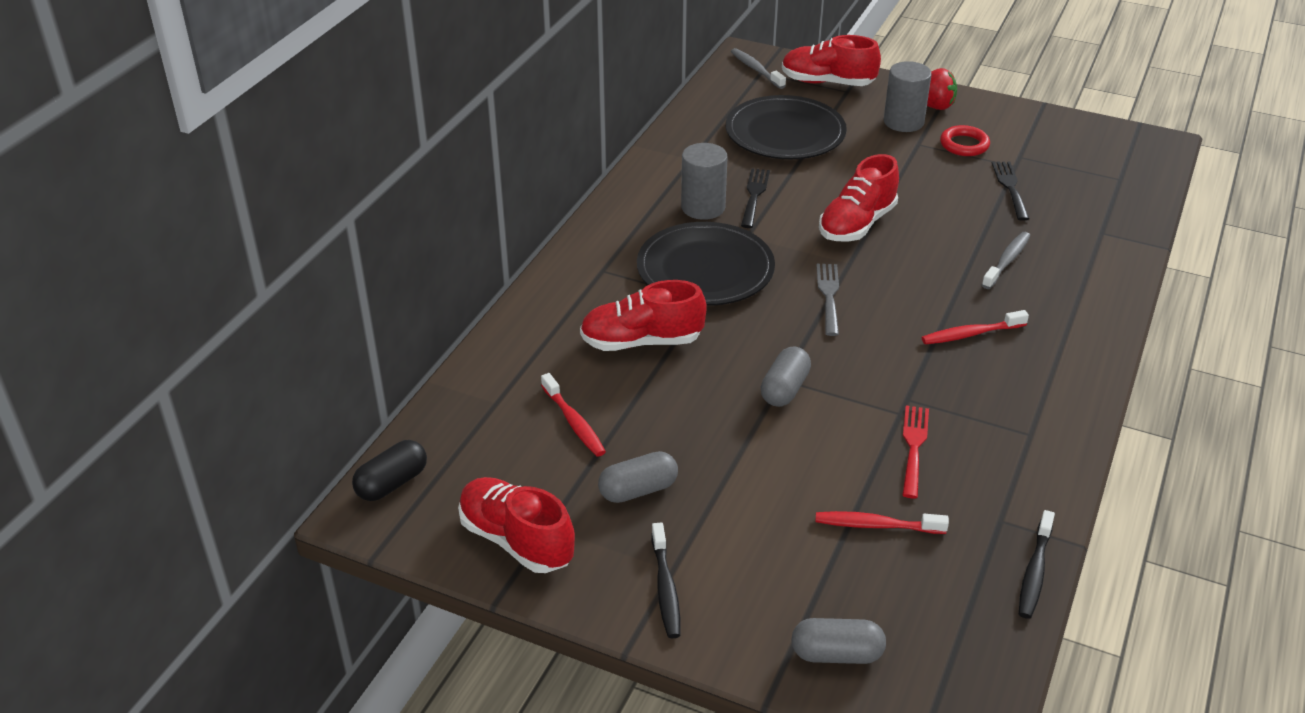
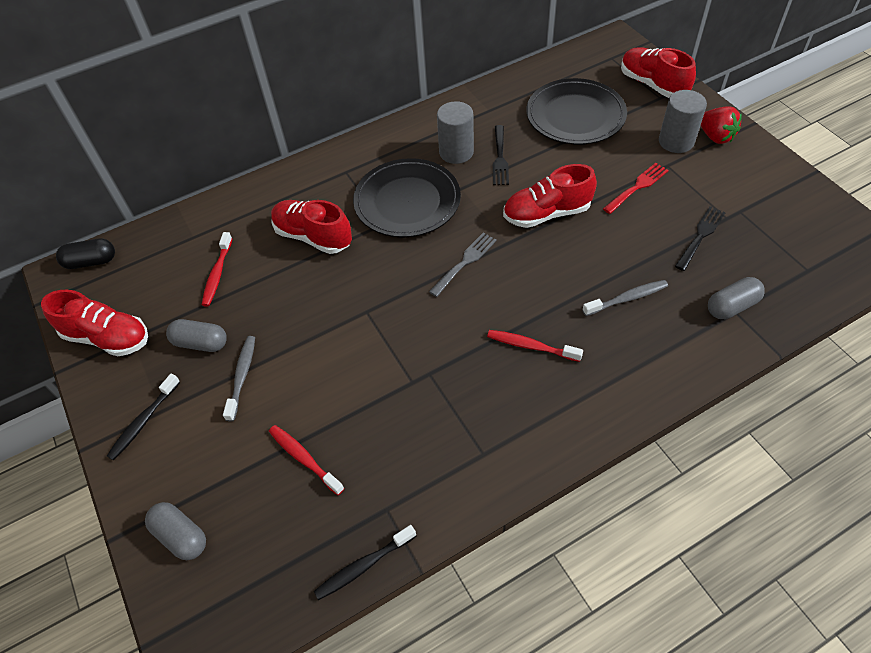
camera: 40 degrees right, 15 degrees up
(516, 540) = (107, 337): red shoe -> red shoe turned 120 degrees clockwise
(754, 196) = (500, 158): black fork -> black fork turned 135 degrees clockwise
(756, 69) = (610, 54): grey toothbrush -> grey toothbrush (242, 376)
(785, 389) = (359, 320): grey capsule -> grey capsule (732, 306)
(914, 447) = (392, 414): red fork -> red fork (637, 187)
(964, 145) = (704, 181): red ring -> none

